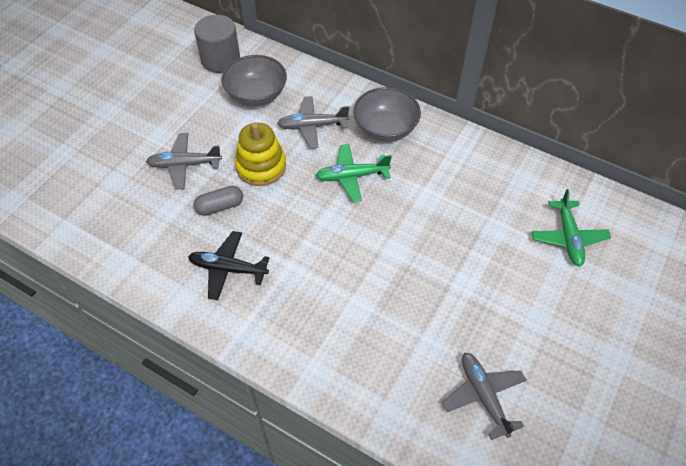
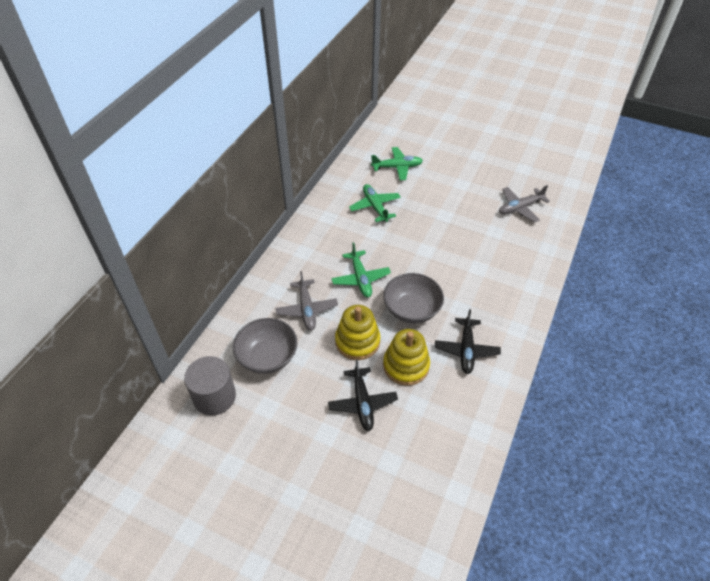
camera: 95 degrees left, 5 degrees down
(184, 165) = (362, 403): grey plane -> black plane
(220, 206) = (406, 365): grey capsule -> yellow stacking toy
(385, 129) = (307, 260): grey bowl -> grey bowl (411, 309)
(480, 202) = (375, 207): none -> green plane

